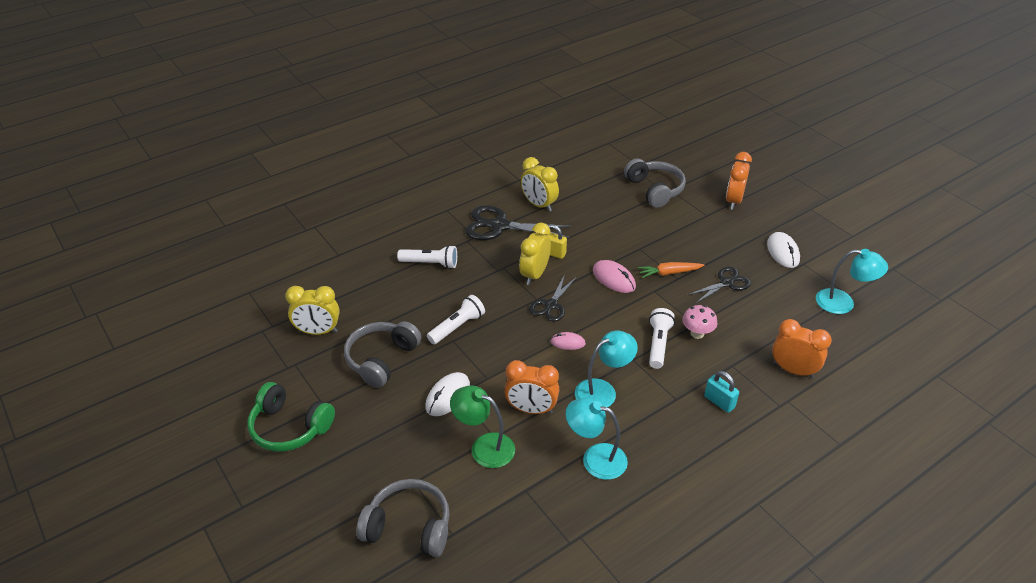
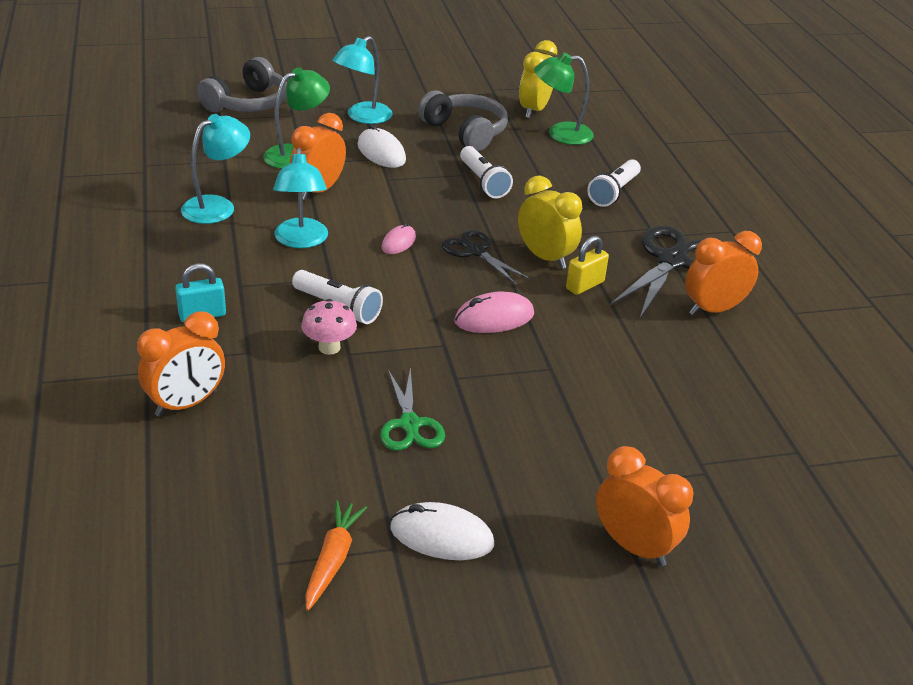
camera: 110 degrees right, 5 degrees down
(289, 427) = (412, 78): green headphones -> none
(354, 307) = (560, 134): none -> green lamp
(539, 205) = (713, 309): yellow clock -> orange clock
(655, 189) = (713, 452): grey headphones -> none
(669, 273) = (473, 374): orange carrot -> orange carrot (332, 559)
(726, 283) = (410, 424): black scissors -> green scissors
(843, 303) = (261, 542): turquoise lamp -> turquoise lamp (363, 117)

